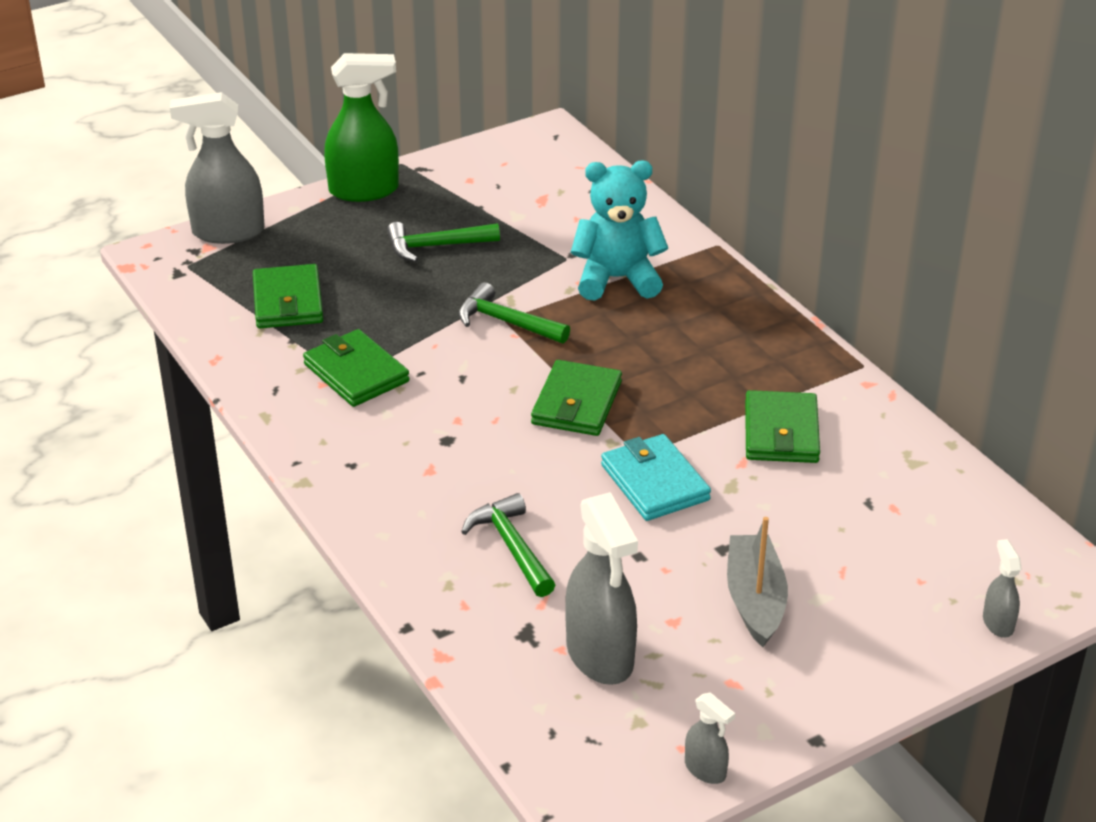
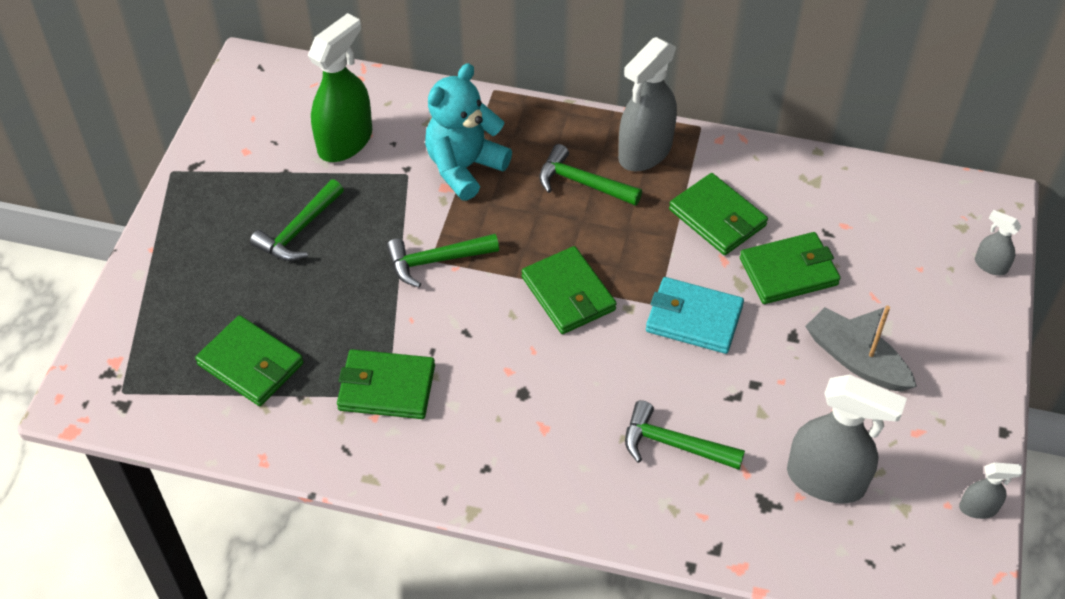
camera: 45 degrees left, 15 degrees up
(227, 232) = (113, 335): grey spray bottle -> grey spray bottle (644, 152)
(364, 190) = (175, 217): green spray bottle -> green spray bottle (345, 141)
(698, 343) = (582, 183): none -> green hammer
(788, 505) = (788, 271): none -> green wallet

